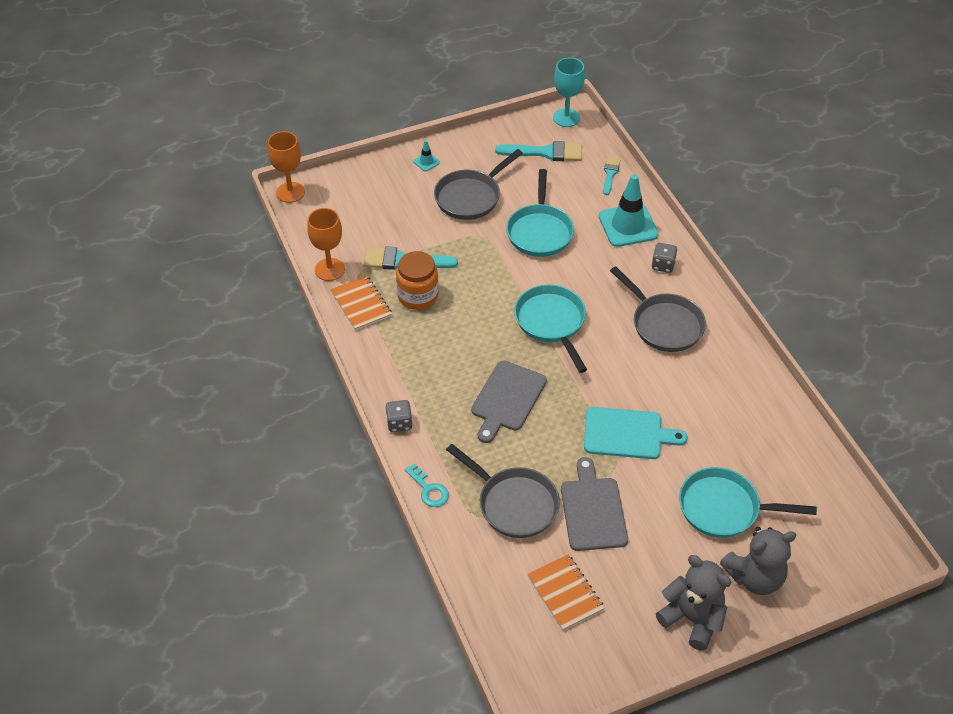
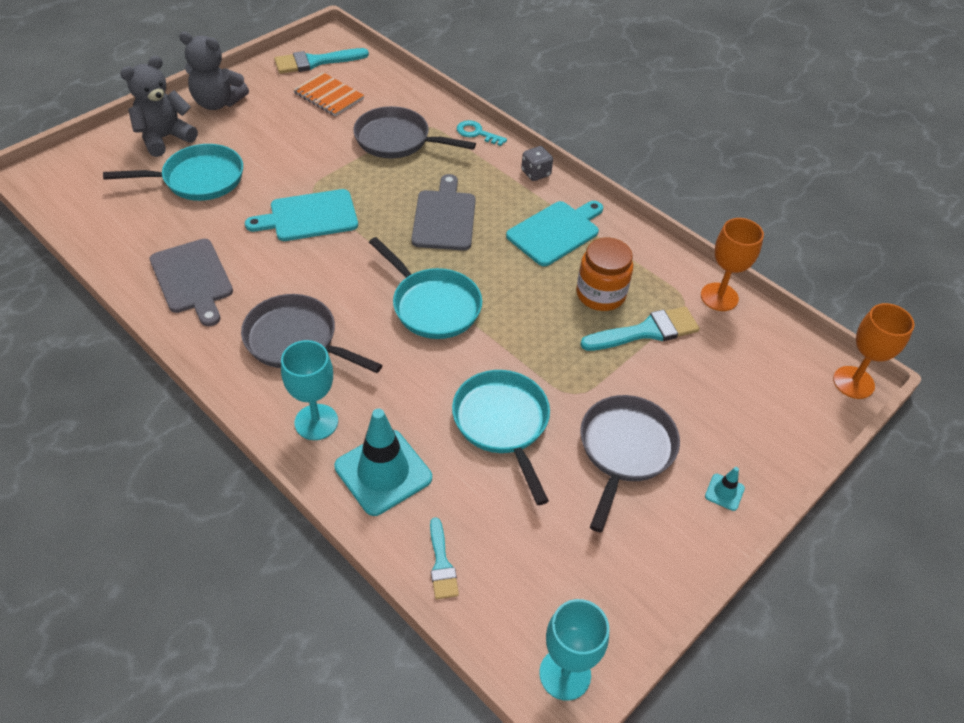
camera: 155 degrees right, 0 degrees up
(361, 304) = (654, 269): orange notebook -> none
(419, 358) = (555, 232): none -> turquoise cutting board
(545, 152) = (562, 575): turquoise brush -> turquoise brush (315, 62)
(592, 510) = (324, 151): grey cutting board -> grey cutting board (193, 279)
(663, 265) = (316, 422): grey dice -> turquoise goblet

